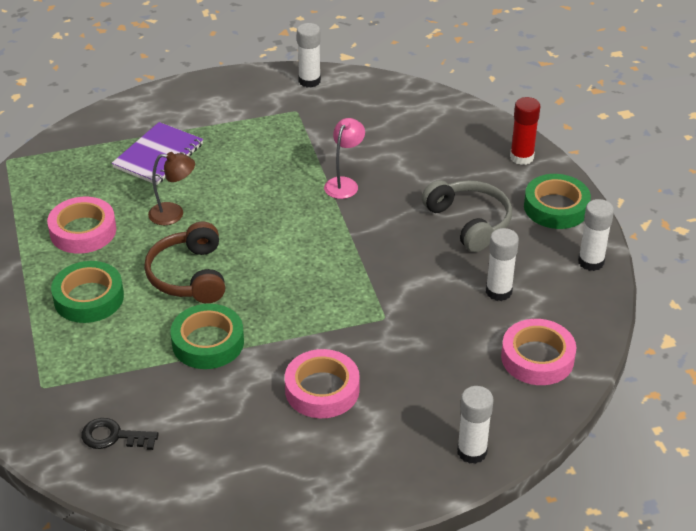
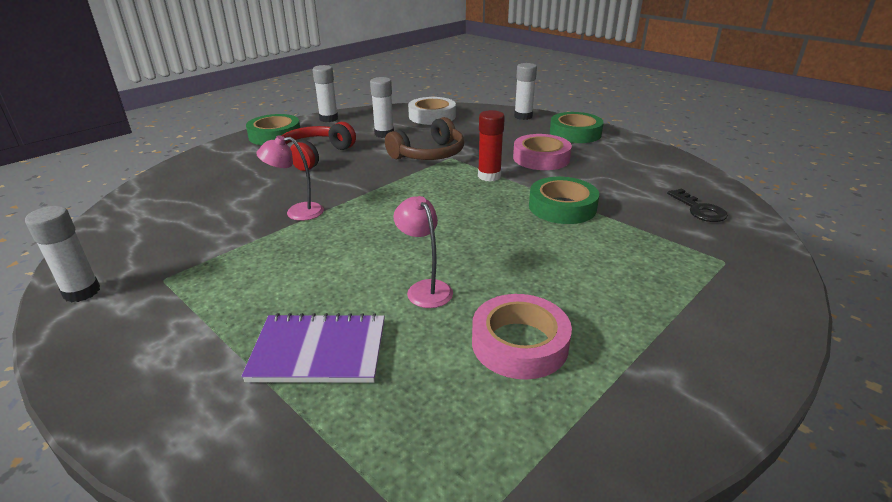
camera: 120 degrees left, 10 degrees down
(89, 298) = (603, 286): green tape -> green tape (575, 133)
(174, 214) = (425, 288): brown lamp -> pink lamp
(189, 275) = (502, 243): brown headphones -> brown headphones (429, 154)
(469, 222) = (315, 155): grey headphones -> red headphones
(521, 157) = (213, 156): red glue stick -> red glue stick (489, 176)
(537, 358) = (432, 116): pink tape -> white tape

